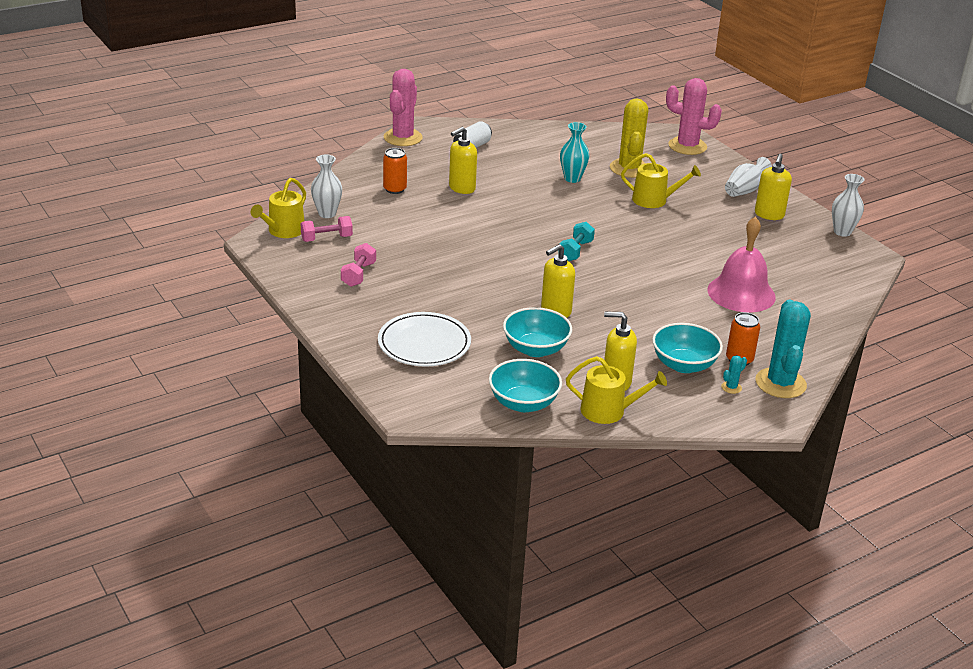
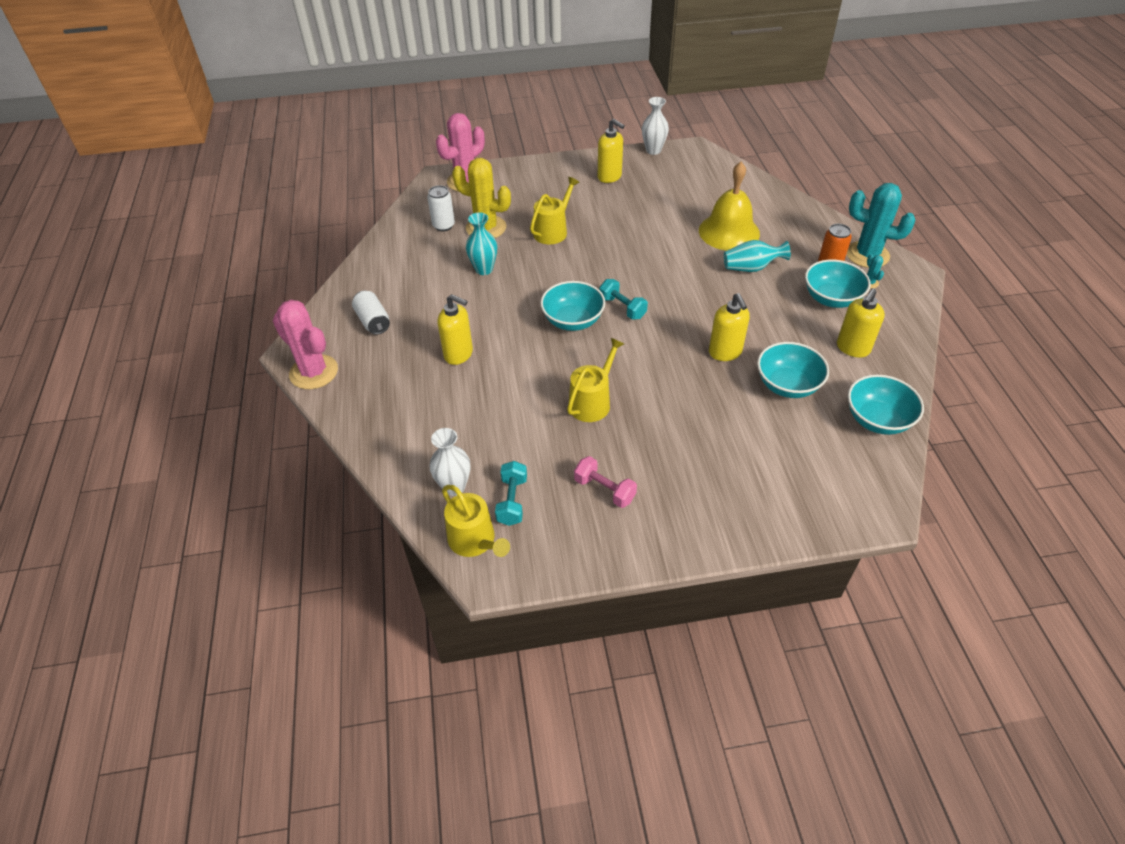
camera: 65 degrees left, 15 degrees up
(326, 238) = (512, 501): pink dumbbell -> turquoise dumbbell
(395, 189) = (430, 410): orange can -> none
(424, 343) = (760, 467): white plate -> none
(461, 188) = (459, 354): yellow soap dispenser -> yellow soap dispenser turned 45 degrees counterclockwise
(539, 230) = (573, 321): none -> turquoise bowl
(608, 411) = (896, 366): yellow watering can -> yellow watering can (592, 402)
(614, 149) = (443, 225): none -> white can
(693, 312) = (751, 268): none -> turquoise vase
(741, 293) = (729, 232): pink bell -> yellow bell
(744, 190) = (563, 176): white vase -> none

